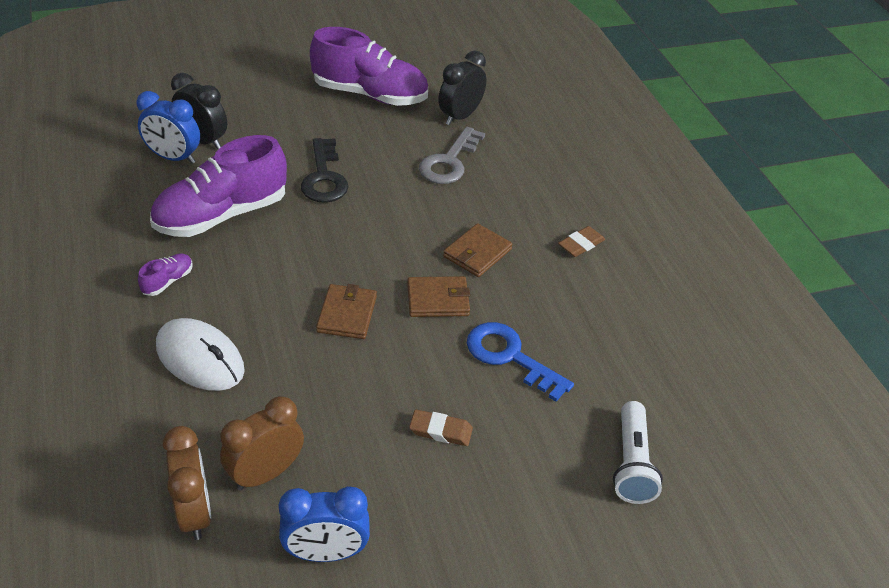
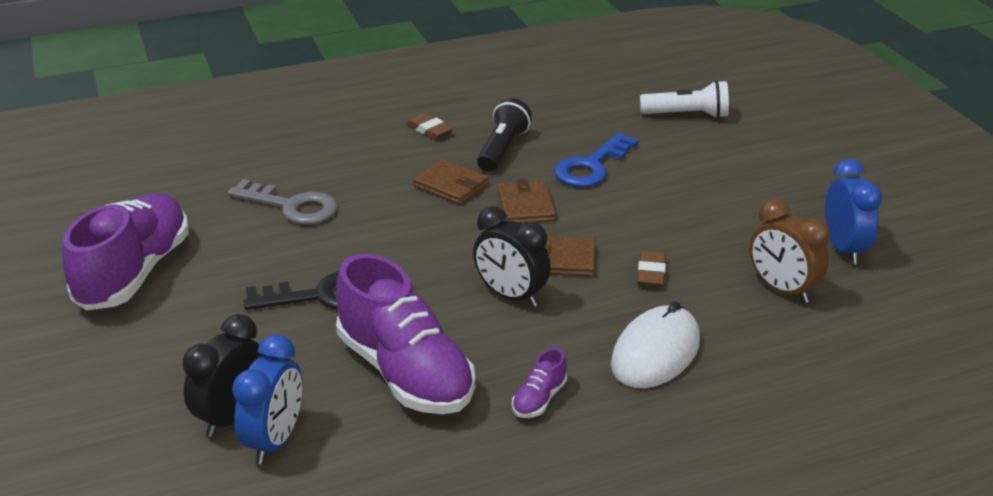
camera: 90 degrees left, 10 degrees down
(168, 281) = (539, 399): purple shoe -> purple shoe turned 90 degrees counterclockwise
(195, 512) = (844, 326): brown clock -> none
(440, 431) = (691, 199): brown eraser -> brown eraser (651, 272)
(460, 116) = (197, 201): black clock -> black clock (511, 296)
(544, 292) = (502, 149): none -> black flashlight

